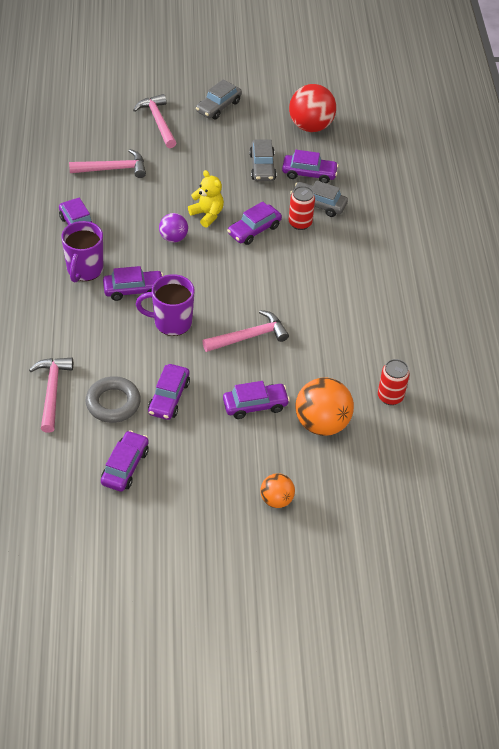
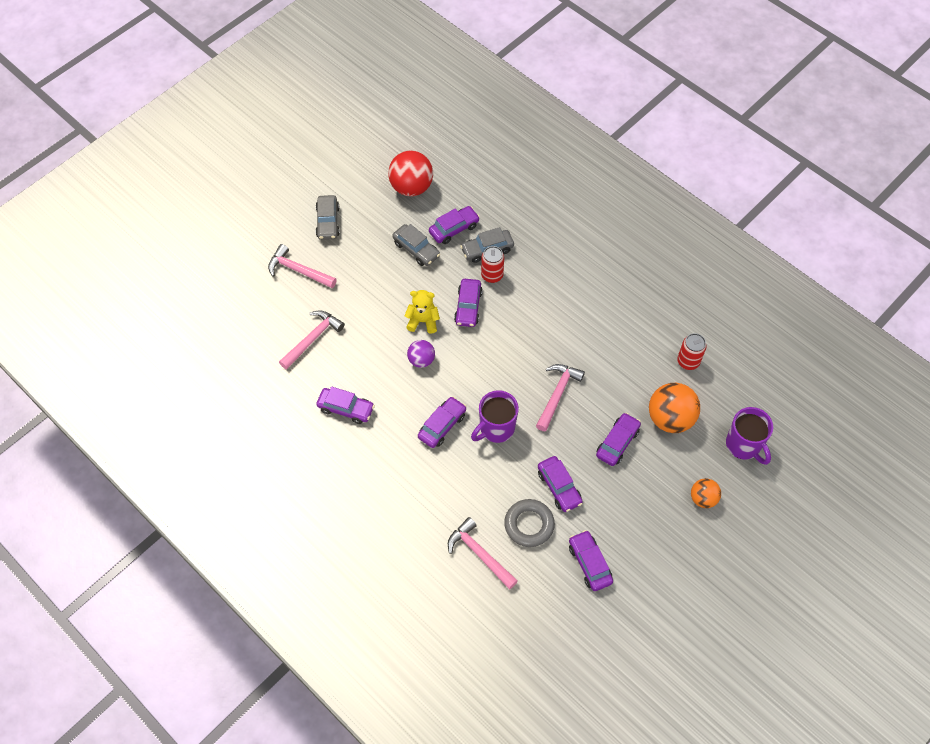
camera: 40 degrees left, 10 degrees up
(84, 270) = (390, 440): purple mug -> purple mug (743, 445)

